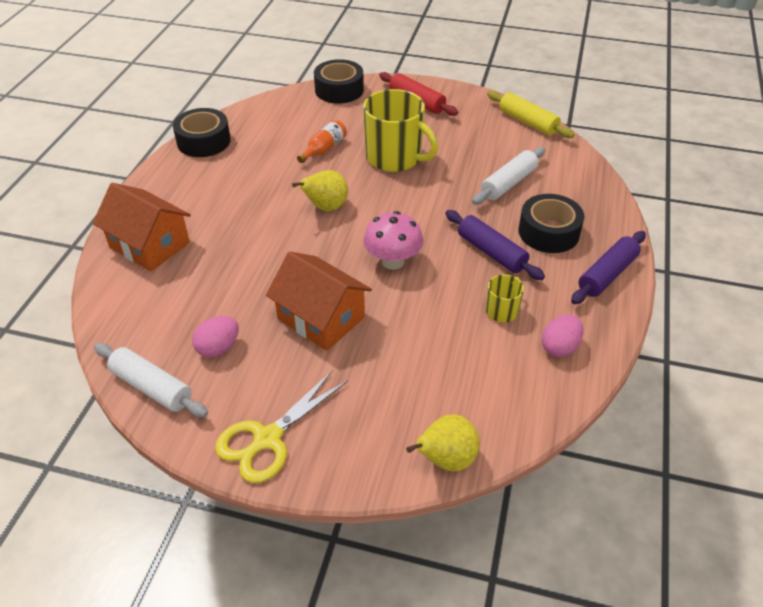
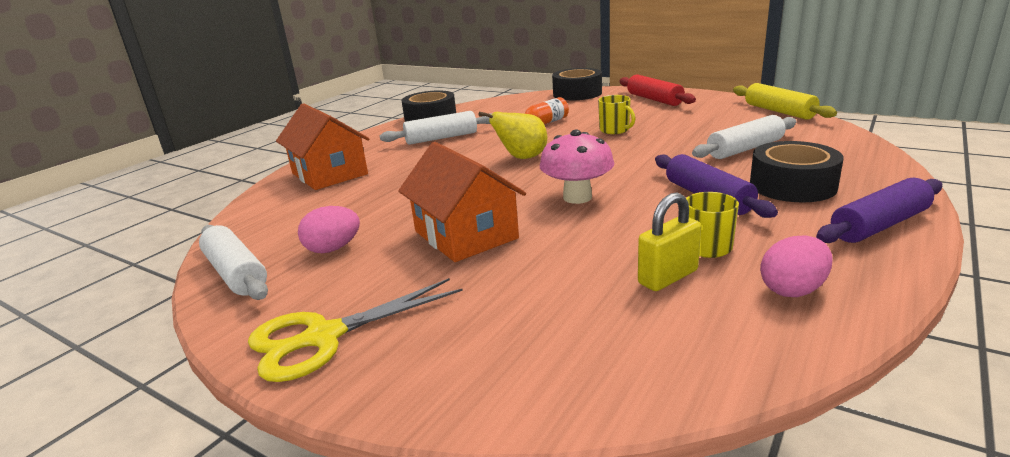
camera: 20 degrees right, 20 degrees down
(233, 178) = (441, 138): none -> white rolling pin
(395, 157) = (615, 130): yellow mug -> yellow mug, size x0.48
(445, 460) = (562, 400): yellow pear -> none
(482, 346) = (668, 277): none -> yellow padlock

